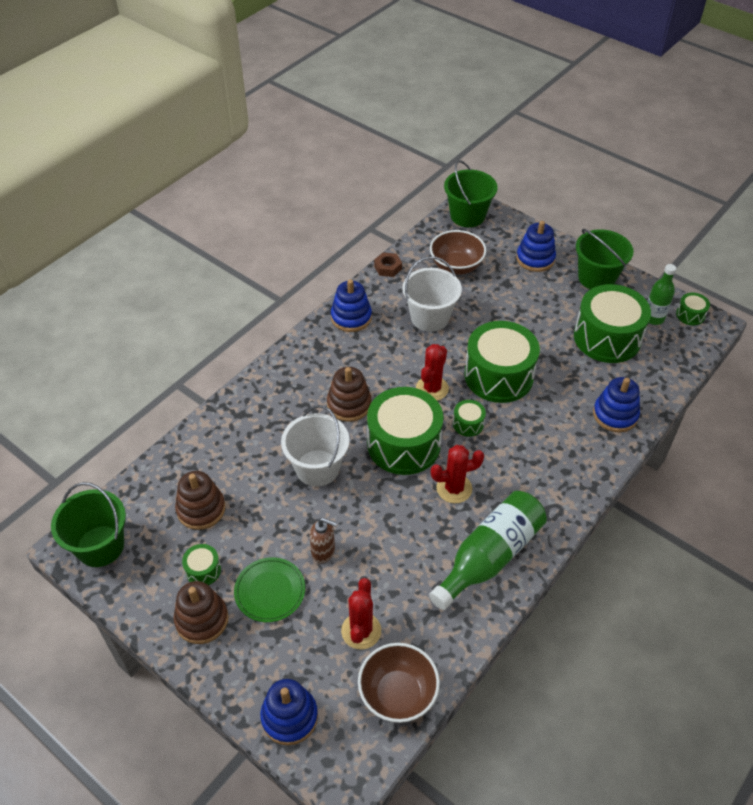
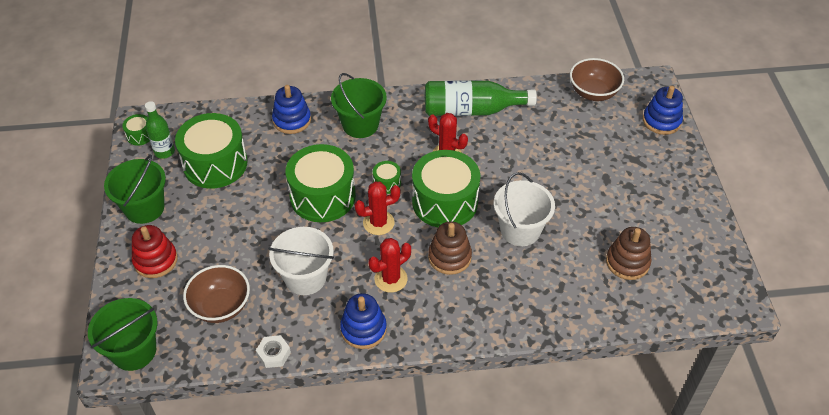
camera: 135 degrees left, 0 degrees up
(100, 546) = (720, 289): green bucket -> green bucket (360, 125)
(202, 619) = (677, 196): brown stacking toy -> none
(203, 570) = (655, 223): green drum -> none
(270, 591) = (621, 182): green plate -> none
(323, 552) = (567, 179): brown soap dispenser -> none
(361, 631) = (585, 128): red cactus -> red cactus (391, 279)
(388, 268) = (274, 354): brown nut -> white nut
(535, 259) = (155, 260): blue stacking toy -> red stacking toy

